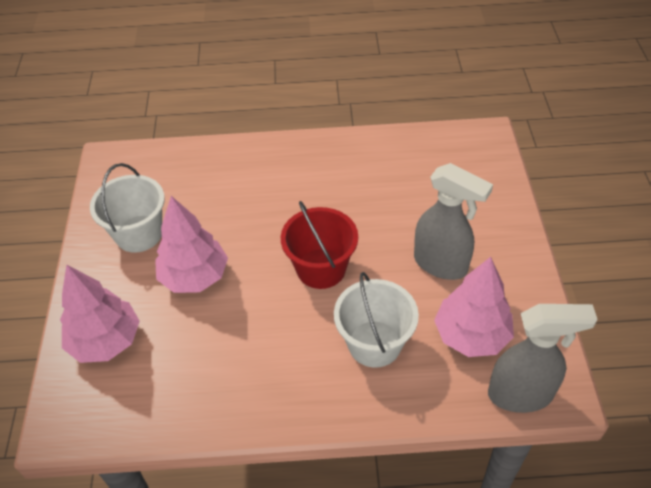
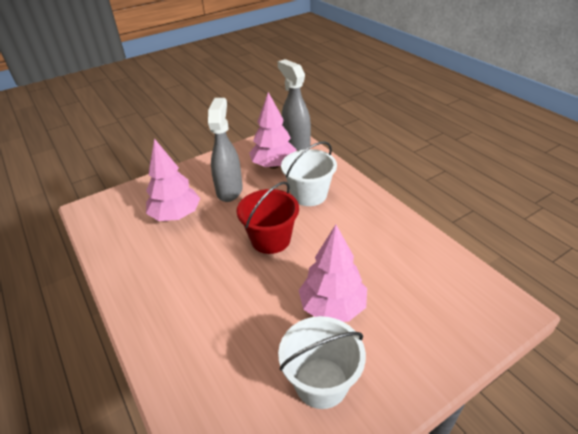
camera: 120 degrees left, 10 degrees down
(106, 341) = (435, 327): pink tree -> pink tree (176, 215)

